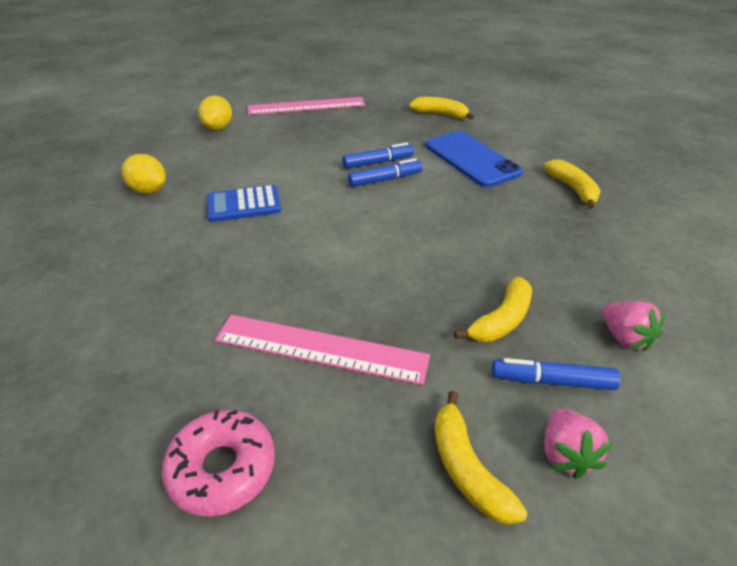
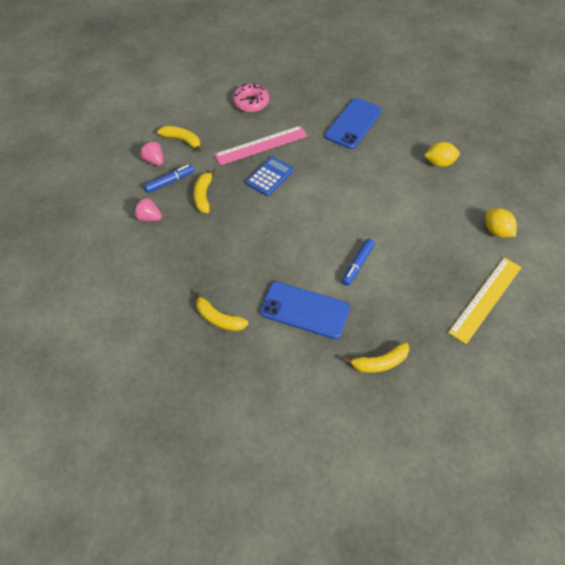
camera: 140 degrees right, 15 degrees up
(140, 292) = (353, 123): none -> blue phone
(244, 204) = (382, 184): blue calculator -> blue calculator (270, 177)
(306, 106) = (485, 299): pink ruler -> yellow ruler
(385, 179) = (336, 251): blue marker -> none

